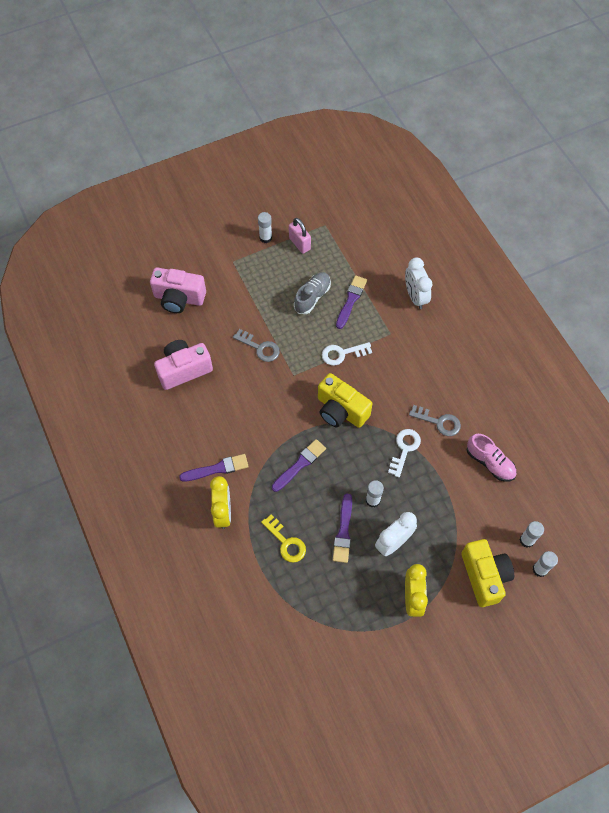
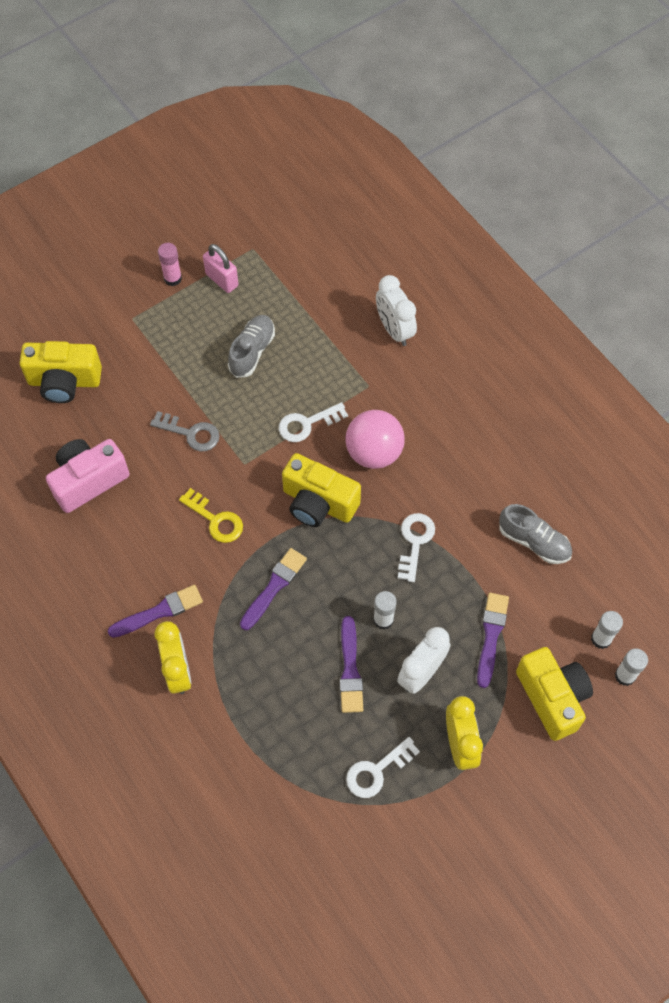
camera: 10 degrees left, 0 degrees up
(179, 298) = (64, 381): pink camera -> yellow camera
(265, 238) = (172, 278): white glue stick -> pink glue stick
(286, 542) = (273, 698): yellow key -> yellow key (215, 520)
(350, 606) = (377, 771): none -> white key
(351, 300) = (306, 348): purple brush -> purple brush (491, 635)
(386, 381) = (374, 452): none -> pink ball
(439, 422) = (455, 497): grey key -> none
(490, 462) = (534, 541): pink shoe -> grey shoe

